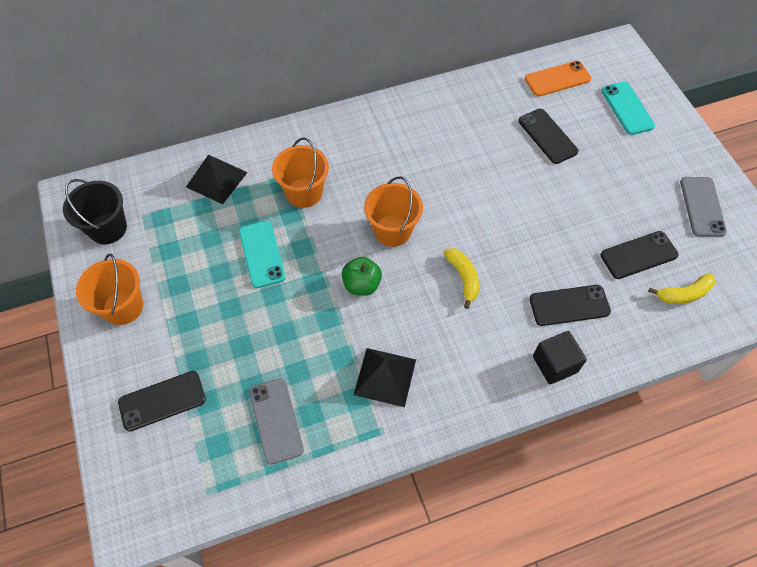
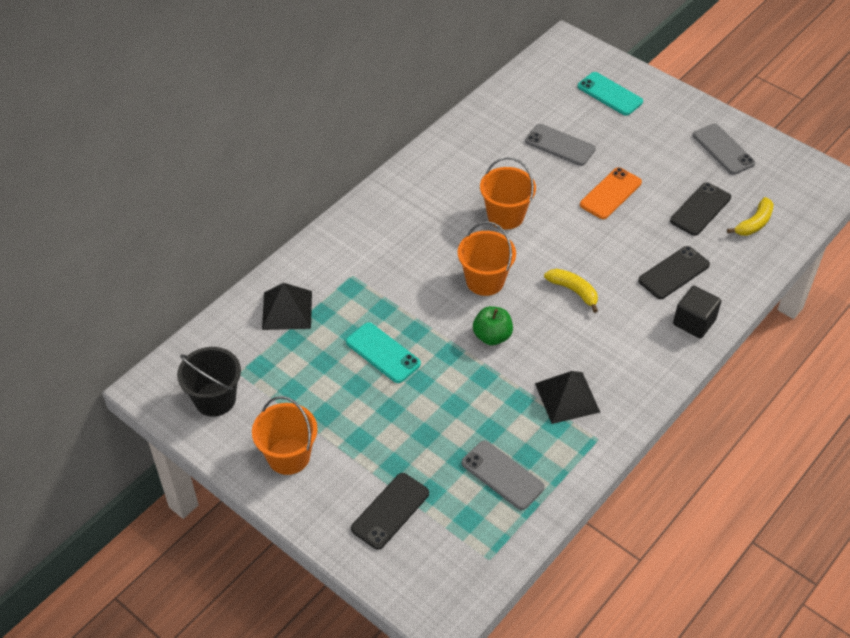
camera: 30 degrees left, 10 degrees down
(304, 192) = (380, 285): orange bucket -> orange bucket (505, 216)
(547, 136) = (560, 145): black phone -> grey phone
(557, 79) = (533, 93): orange phone -> orange phone (610, 193)

